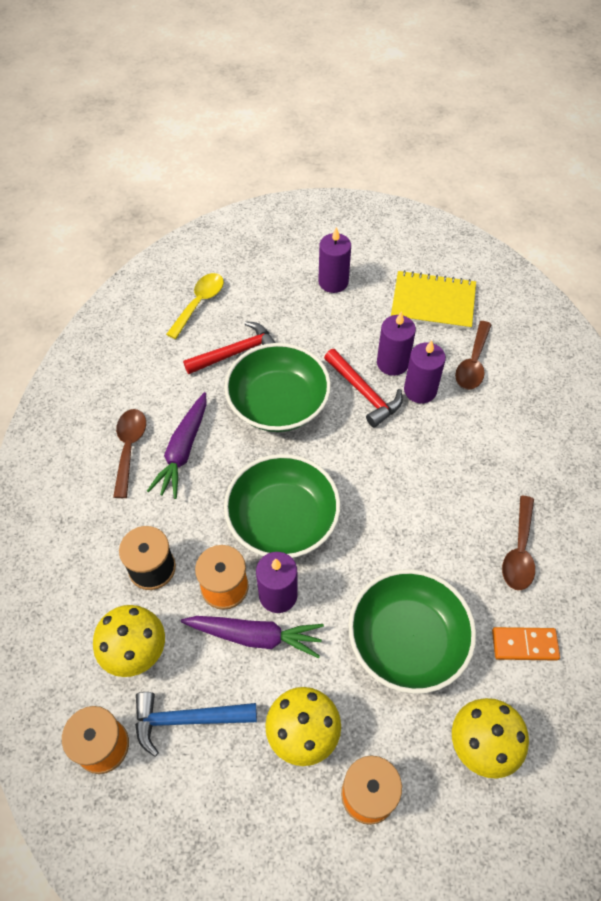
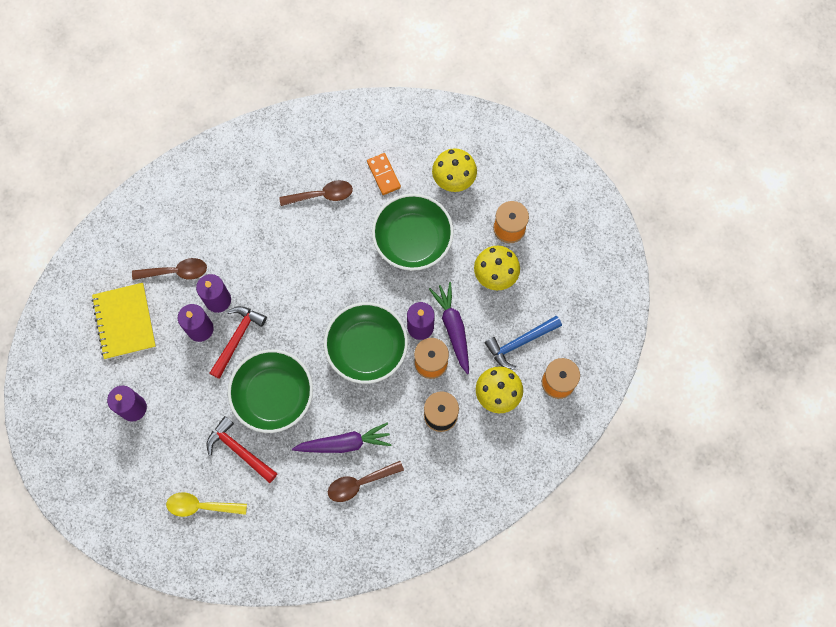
camera: 115 degrees left, 15 degrees up
(187, 719) = (520, 343): blue hammer -> blue hammer turned 90 degrees clockwise

